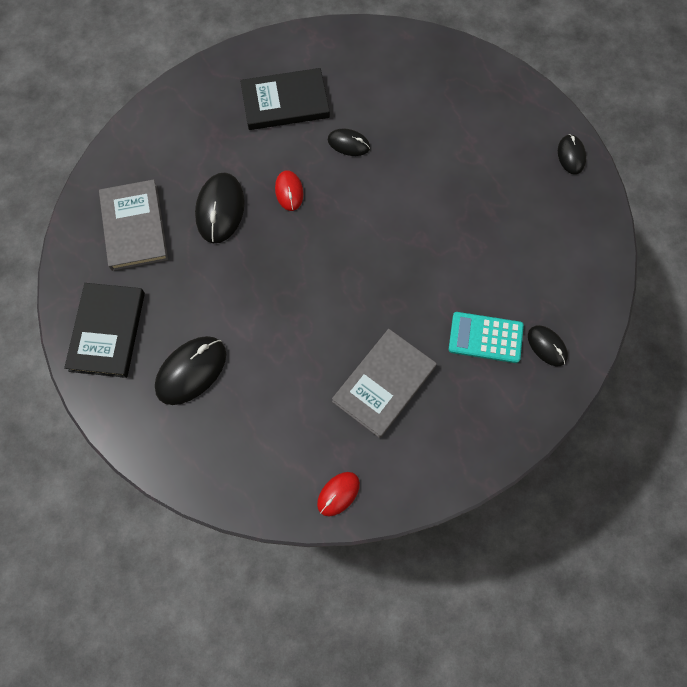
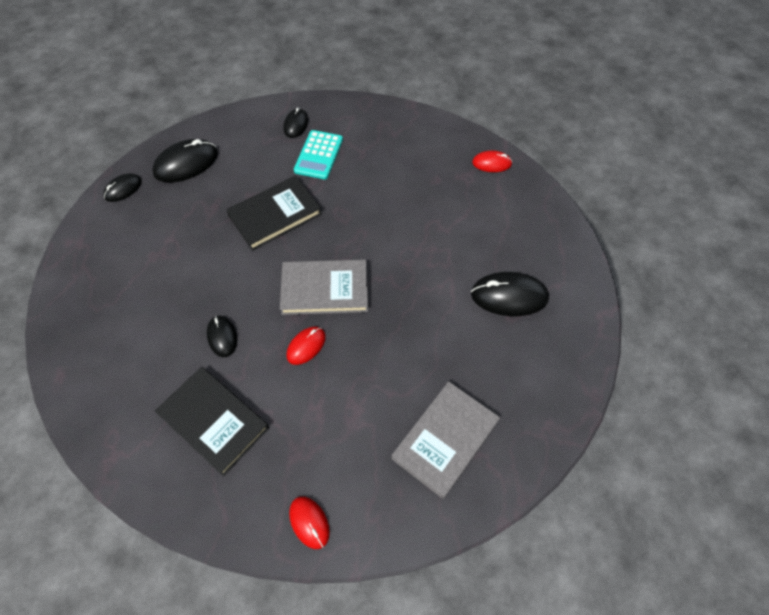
camera: 130 degrees left, 10 degrees down
(107, 331) = (543, 377): black book -> black book (275, 215)
(166, 114) = (309, 522): none -> red mouse
(220, 209) = (367, 385): black mouse -> black mouse (186, 163)
(384, 384) = (402, 185): grey book -> grey book (325, 289)
(485, 337) = (318, 155): turquoise calculator -> turquoise calculator turned 45 degrees clockwise

